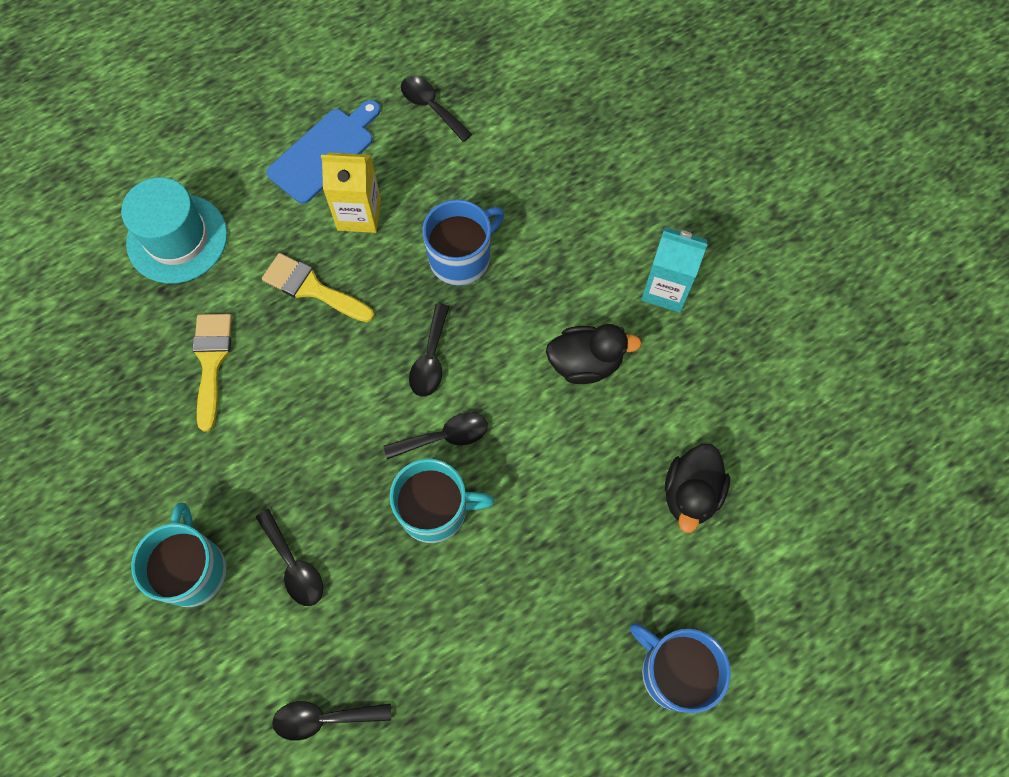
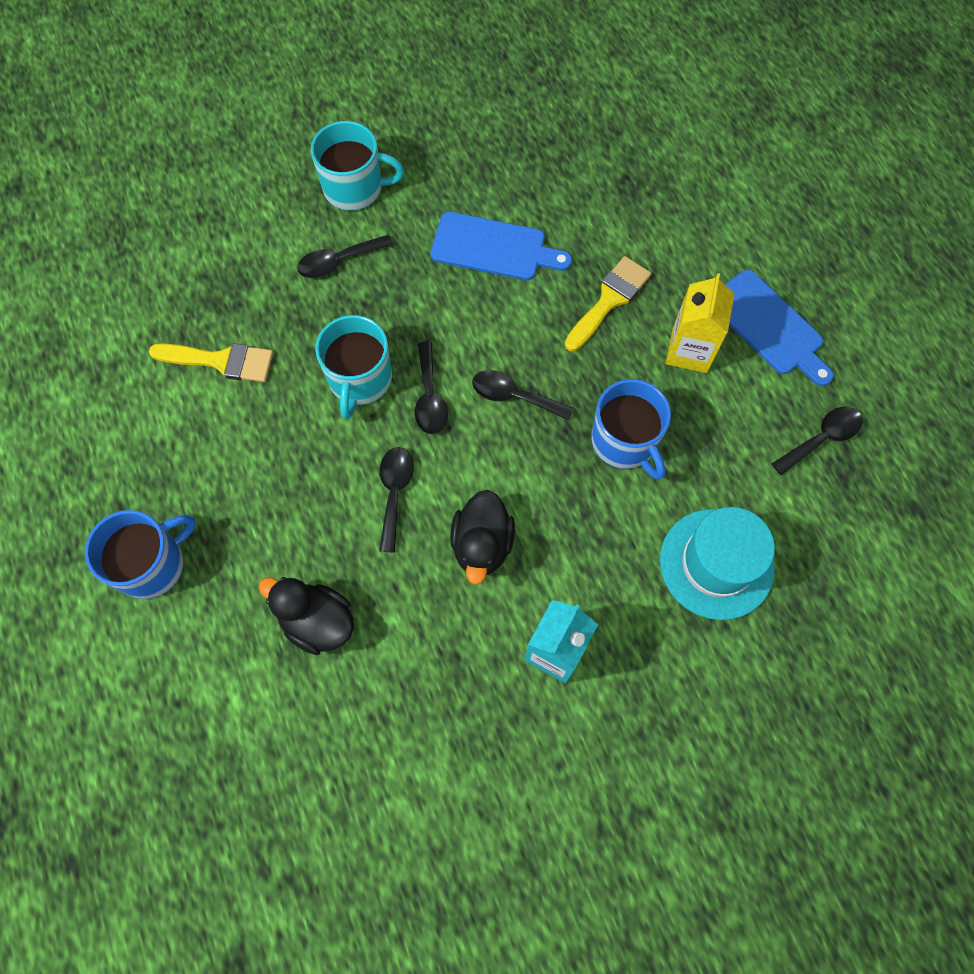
camera: 100 degrees right, 0 degrees up
(177, 239) = (680, 192): turquoise hat -> turquoise hat (716, 563)
(211, 362) = (545, 212): yellow brush -> yellow brush (221, 361)
(261, 405) = (494, 247): none -> blue cutting board
(324, 718) = (205, 272): black spoon -> black spoon (394, 492)

